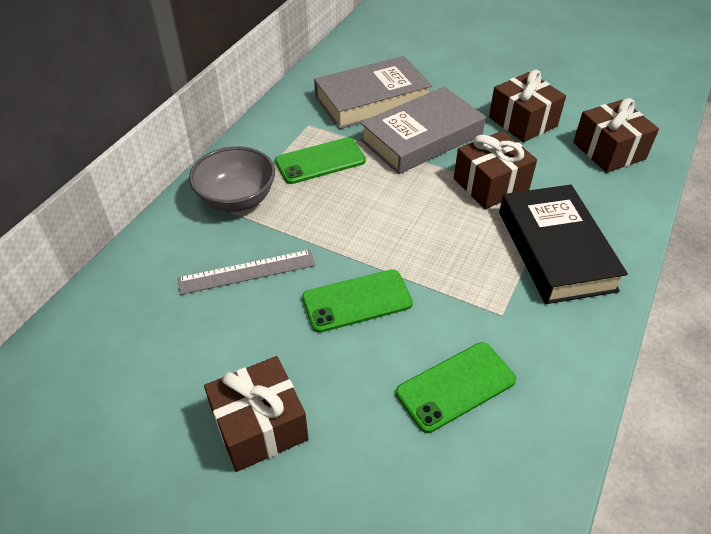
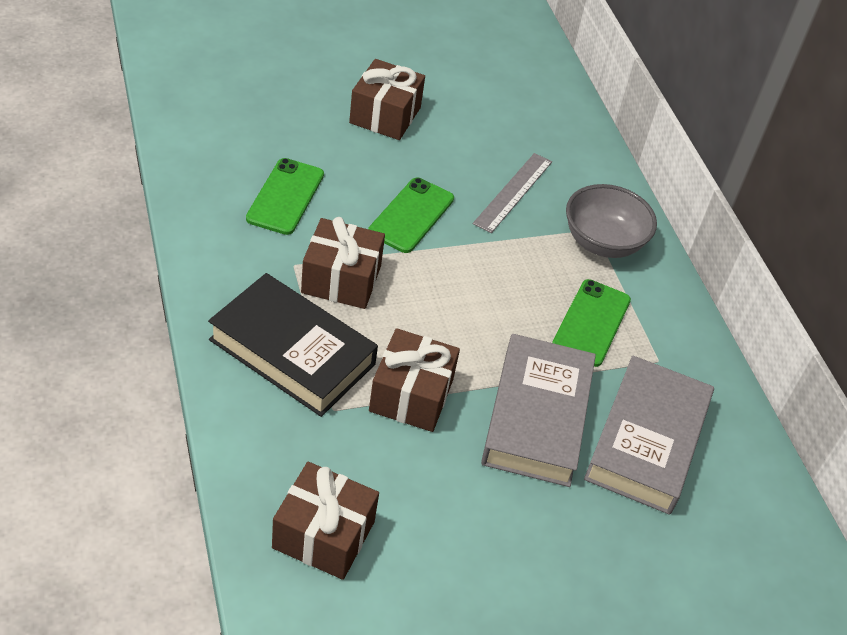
camera: 130 degrees right, 0 degrees up
(522, 121) = (457, 521): brown gift -> brown gift (341, 279)

